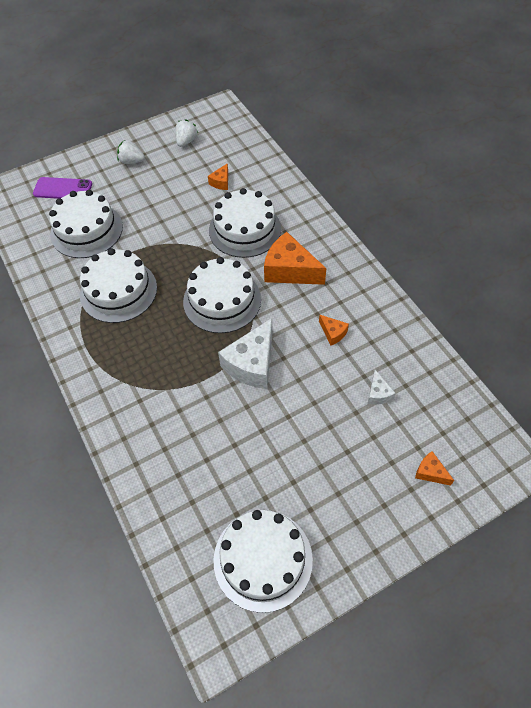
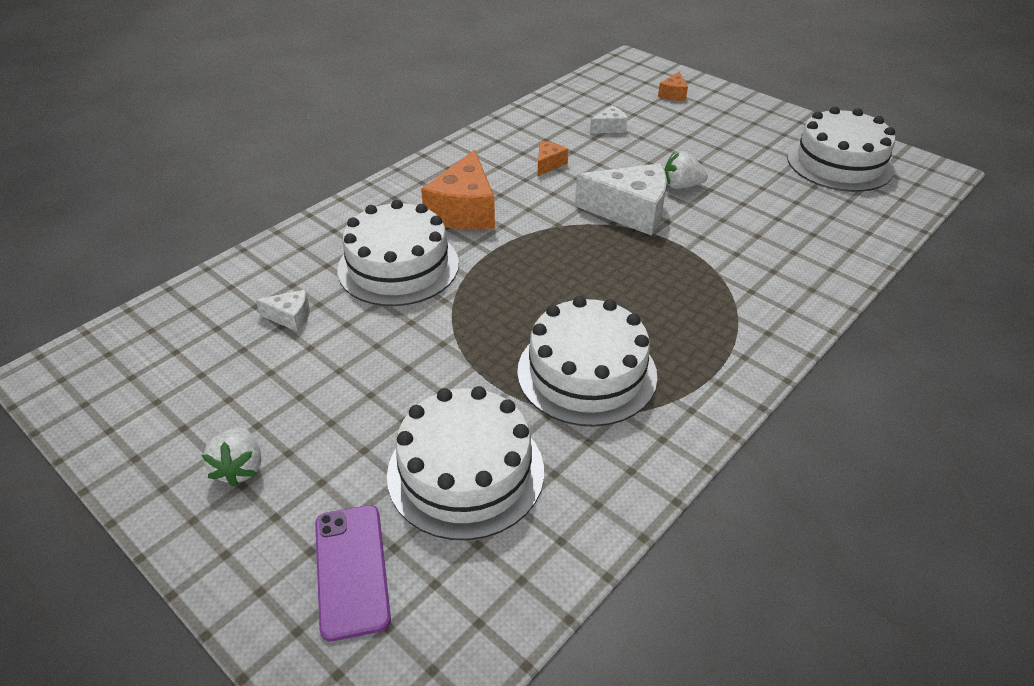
camera: 110 degrees left, 15 degrees down
(186, 141) = (170, 395): white strawberry -> white strawberry (681, 186)
(221, 182) = (290, 317): orange cheese -> white cheese
(222, 300) = (546, 258): white cake -> none

